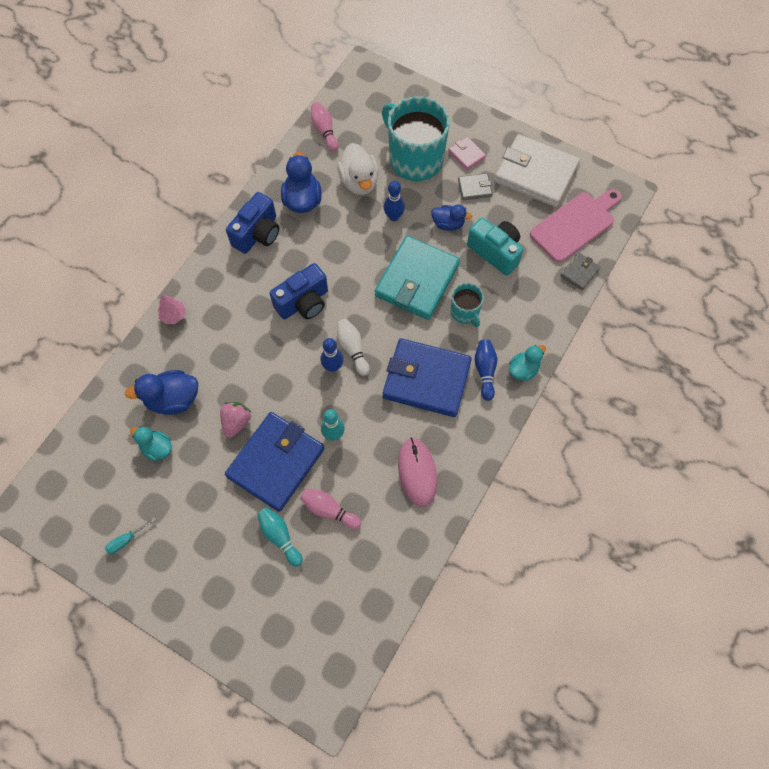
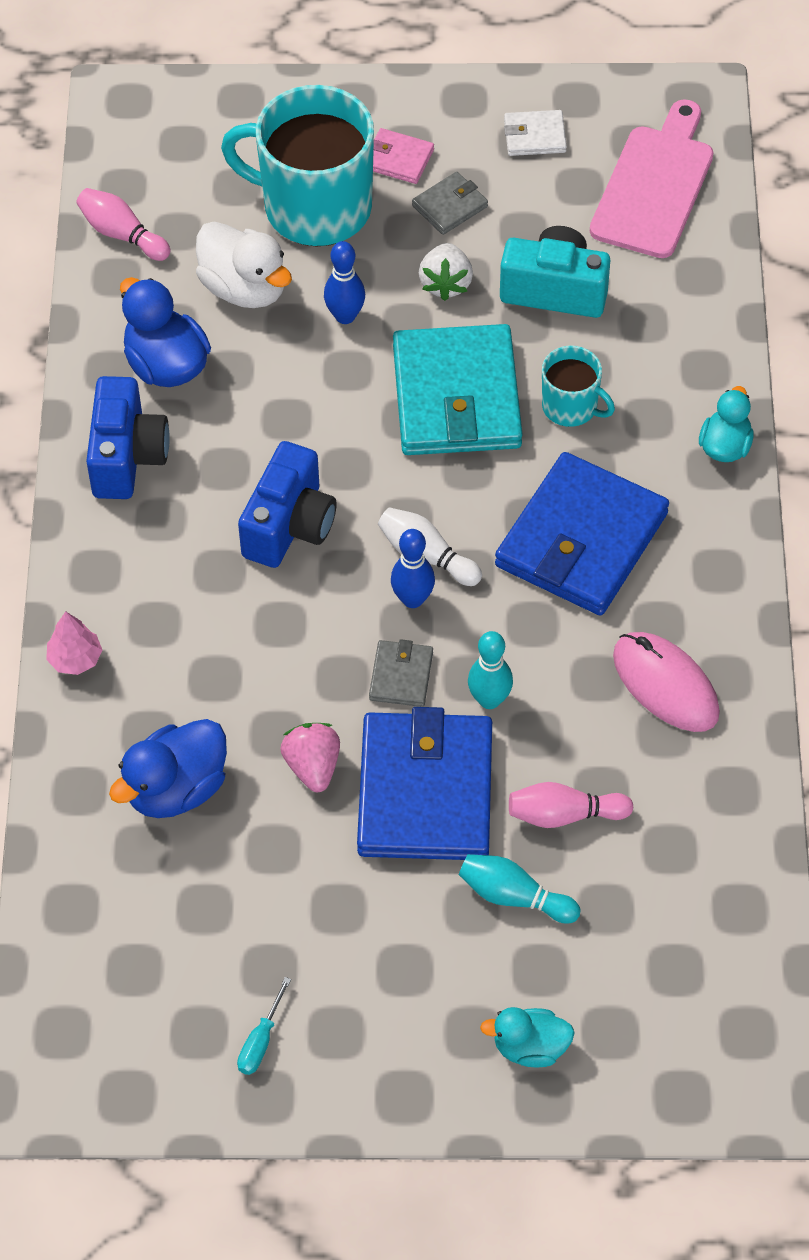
camera: 30 degrees left, 10 degrees down
(157, 448) = (206, 877): turquoise duck -> turquoise duck (530, 1047)
(426, 379) = (581, 540): blue wallet -> blue wallet turned 45 degrees counterclockwise
(448, 224) = (445, 283): blue duck -> white strawberry
(485, 371) = (666, 479): blue bowling pin -> none
(535, 173) = (534, 136): white wallet -> white wallet, size x0.44
(579, 272) = (712, 256): grey wallet -> grey wallet (401, 676)

